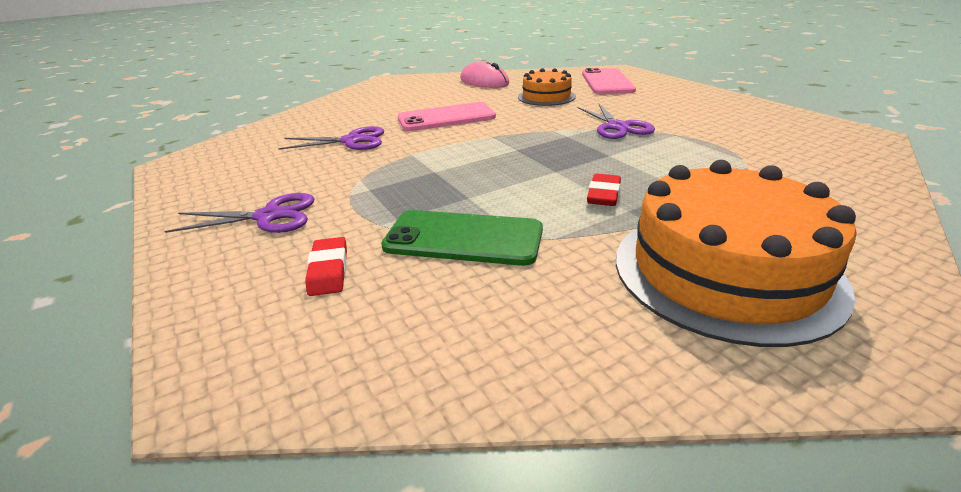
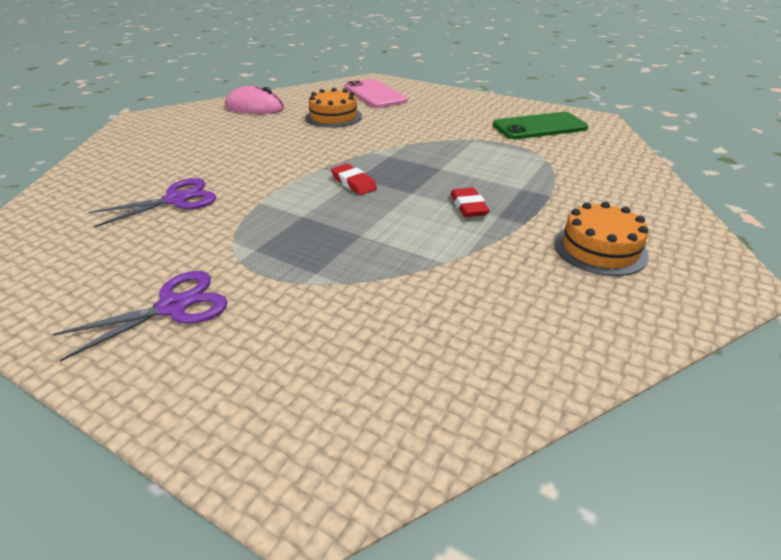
camera: 30 degrees left, 5 degrees up
(329, 270) = (302, 342): red eraser -> red eraser (353, 183)
(446, 118) = (255, 155): pink phone -> none
(463, 238) = (395, 275): green phone -> green phone (539, 127)
(617, 127) = (423, 140): purple scissors -> none
(725, 271) = (600, 249): orange cake -> orange cake, size x0.55

